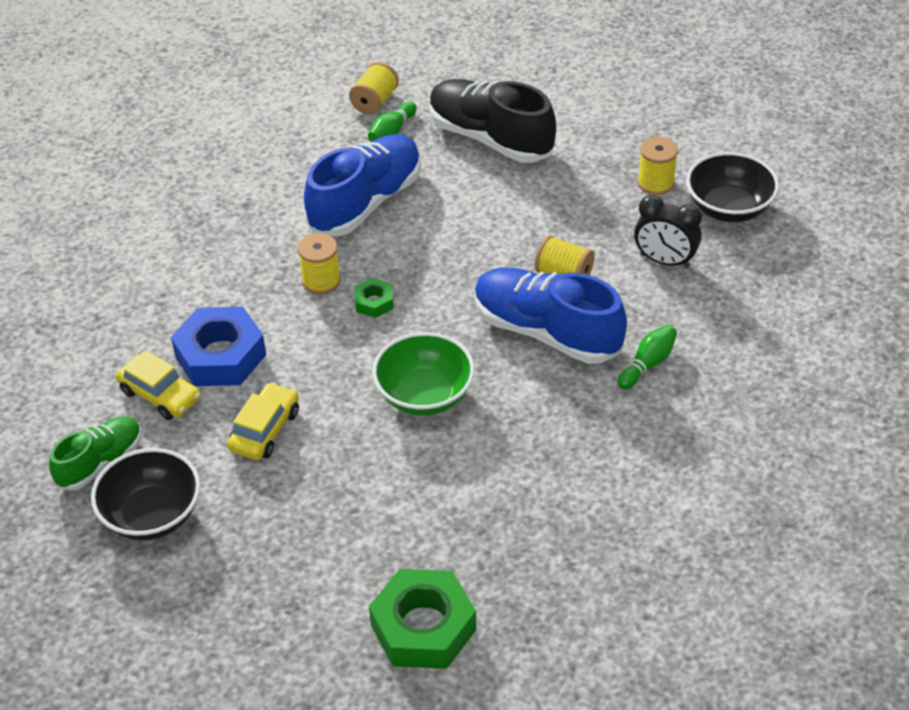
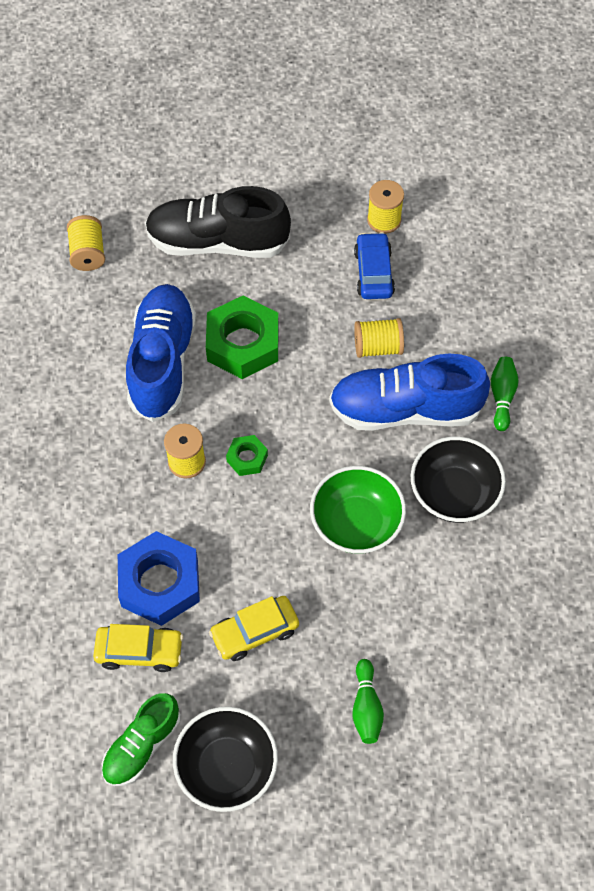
camera: 35 degrees left, 15 degrees up
(101, 462) = (142, 746): green shoe -> green shoe turned 150 degrees counterclockwise
(265, 430) = (255, 632): yellow car -> yellow car turned 105 degrees counterclockwise
(392, 132) = (128, 278): green bowling pin -> green bowling pin (366, 707)
(423, 627) = (514, 731): green nut -> green nut (243, 344)
(610, 218) = (374, 272): none -> blue car
(664, 261) = (445, 292): black clock -> none
(728, 208) = (456, 216): black bowl -> black bowl (454, 493)

